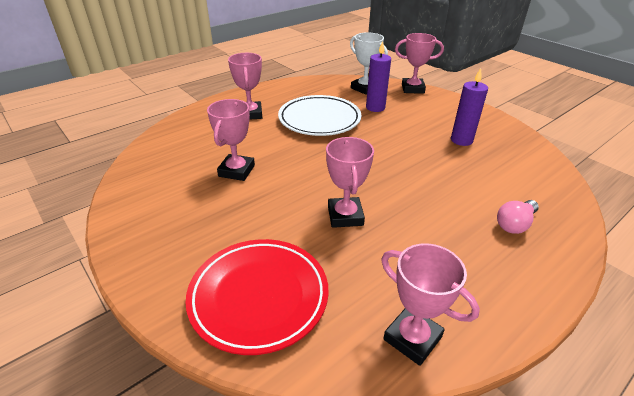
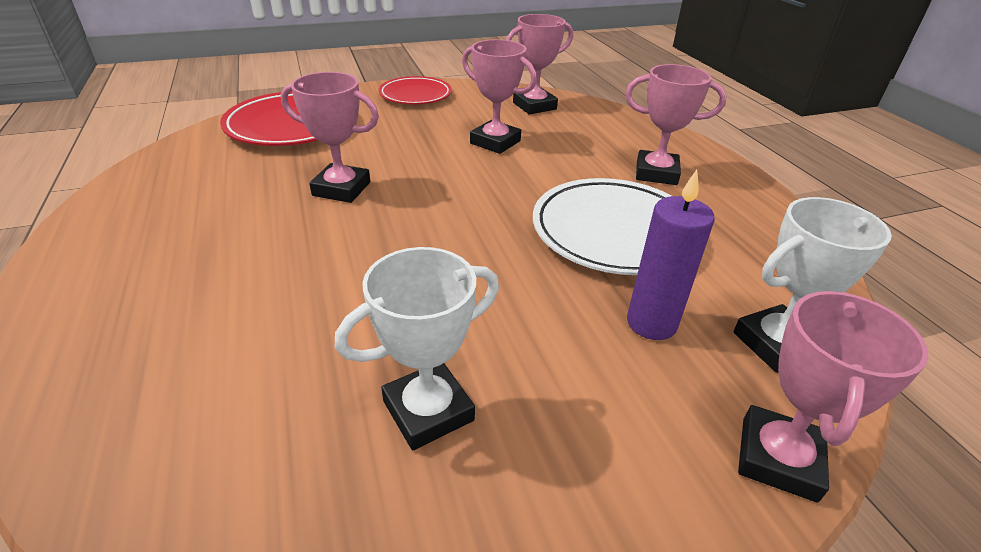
camera: 110 degrees right, 0 degrees up
(148, 238) = (415, 95): none -> red plate
(412, 338) = (151, 178): pink trophy -> pink trophy (534, 106)
(461, 140) = (428, 411): purple candle -> white trophy
(515, 224) = (149, 332): pink light bulb -> none

